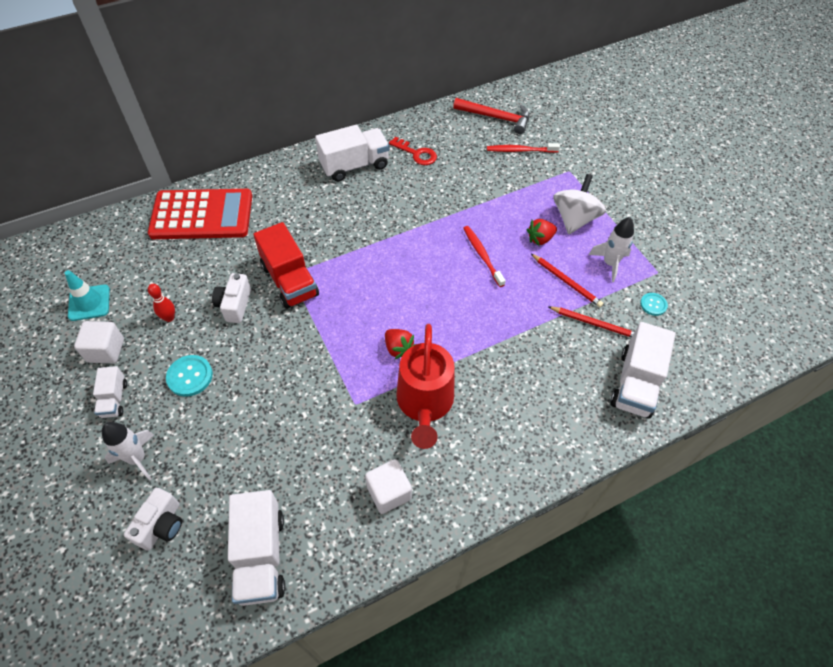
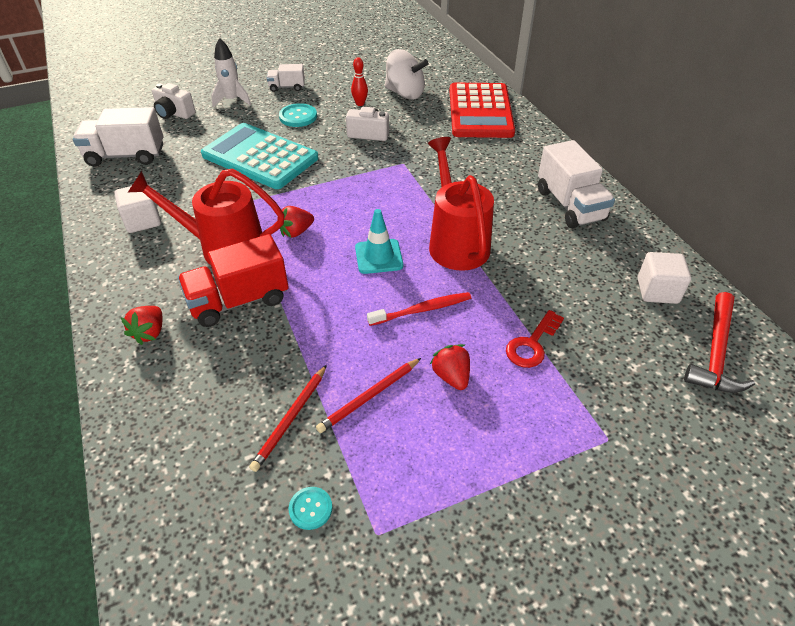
camera: 95 degrees right, 10 degrees down
(89, 303) = (381, 69): turquoise traffic cone -> turquoise traffic cone (379, 256)
(106, 350) = (333, 80): white cube -> white cube (657, 291)
(273, 401) = (260, 157): none -> turquoise calculator
(290, 280) = (394, 163): red truck -> red truck (239, 300)
(404, 235) = (456, 242): none -> red watering can
(416, 154) = (605, 259): red key -> red key (532, 344)
(520, 150) = (643, 375): red toothbrush -> none
(537, 437) = (150, 333): none -> red strawberry
(574, 219) = (495, 427): white spinning top -> white spinning top (405, 93)
(609, 263) = (400, 461): white rocket -> none
(635, 383) = (182, 450): white truck -> none

